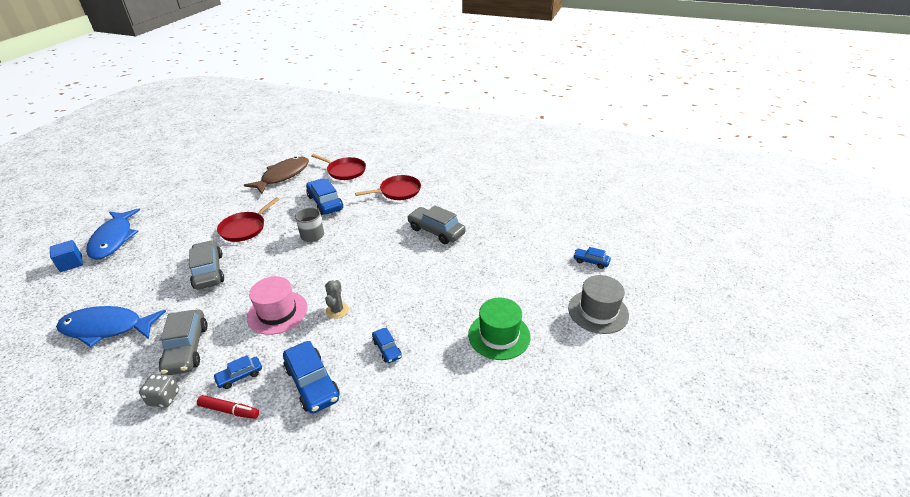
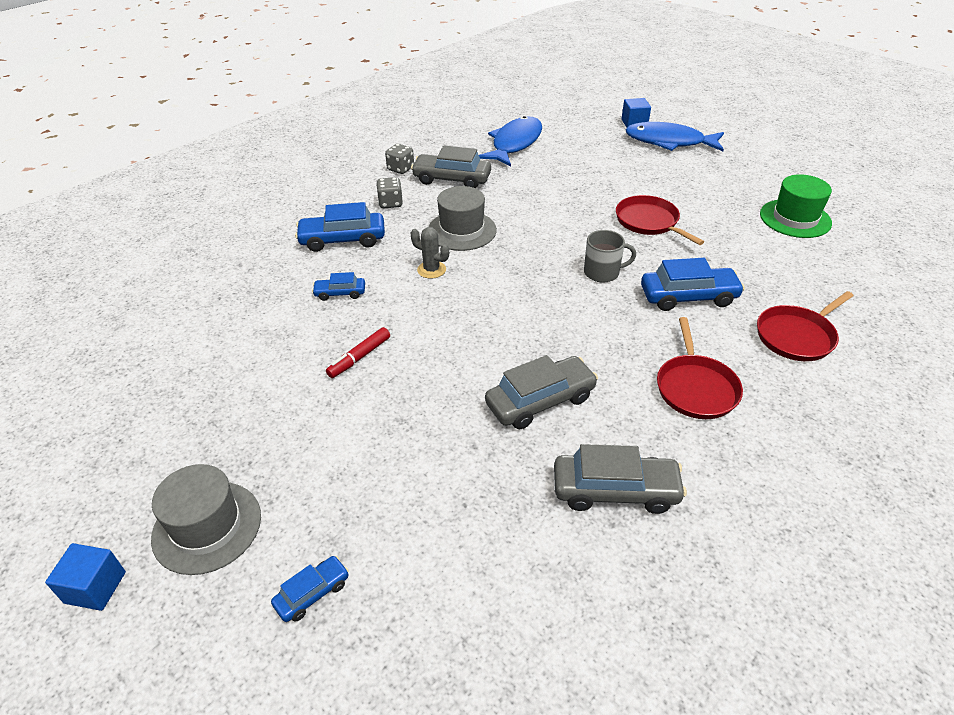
camera: 115 degrees right, 5 degrees up
(208, 271) = (569, 194): grey car -> grey car (615, 491)
(229, 410) = (356, 196): red marker -> red marker (359, 357)
(240, 376) = (390, 203): blue car -> grey dice
(277, 312) = (462, 230): pink hat -> grey hat
(283, 176) = (794, 266): brown fish -> none
(499, 335) = (273, 390): green hat -> green hat (795, 218)
(660, 333) = (95, 587): none -> blue cube

